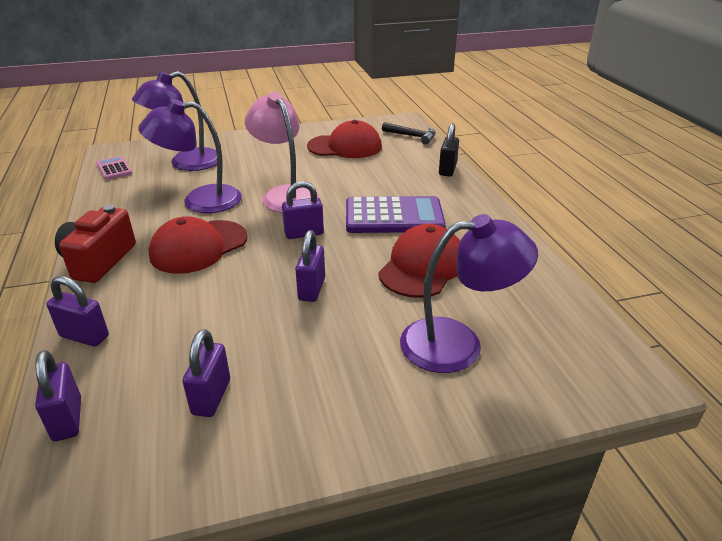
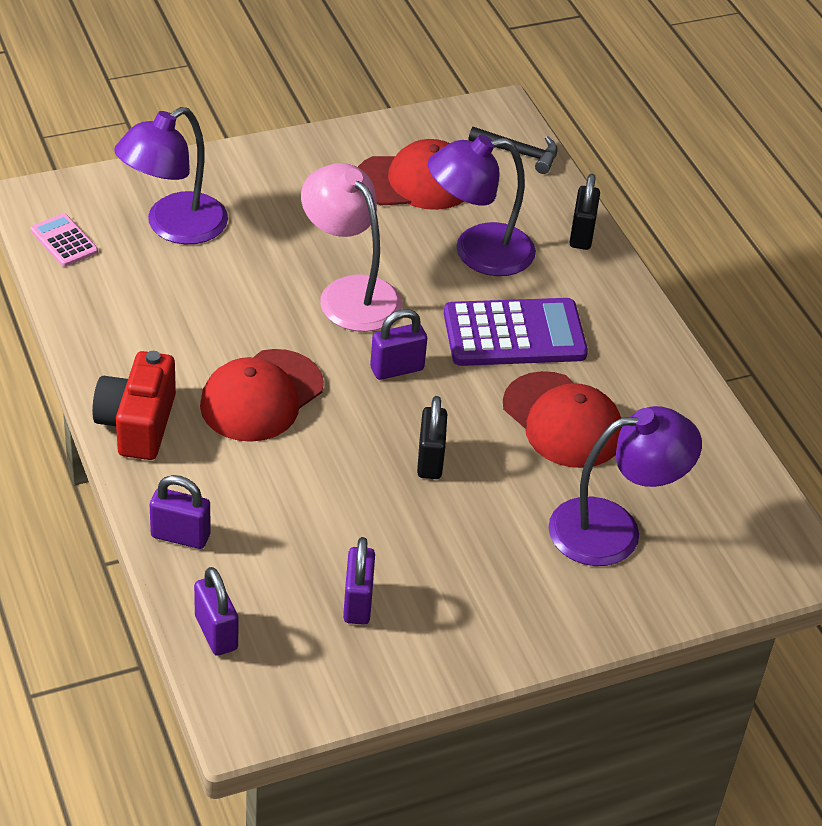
camera: 10 degrees left, 10 degrees up
(200, 200) = (228, 309): purple lamp -> purple lamp (478, 252)
(312, 289) = (430, 460): purple padlock -> black padlock
(422, 266) = (563, 421): red cap -> red cap turned 120 degrees clockwise

